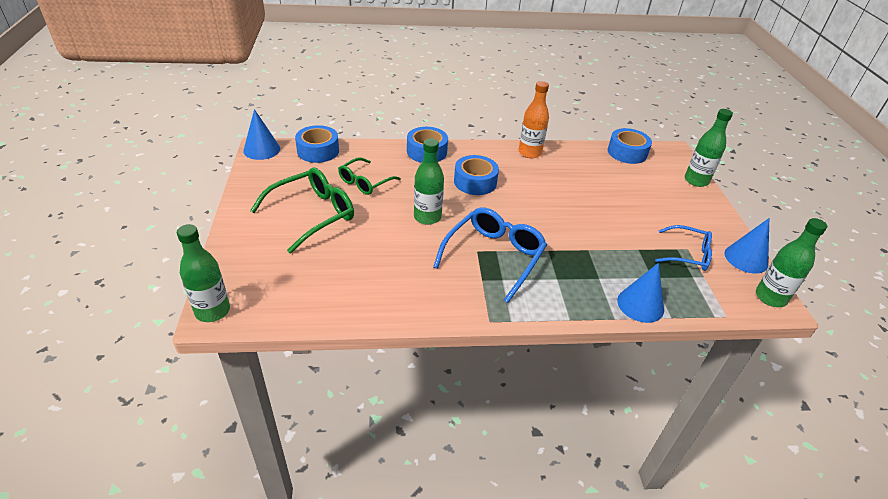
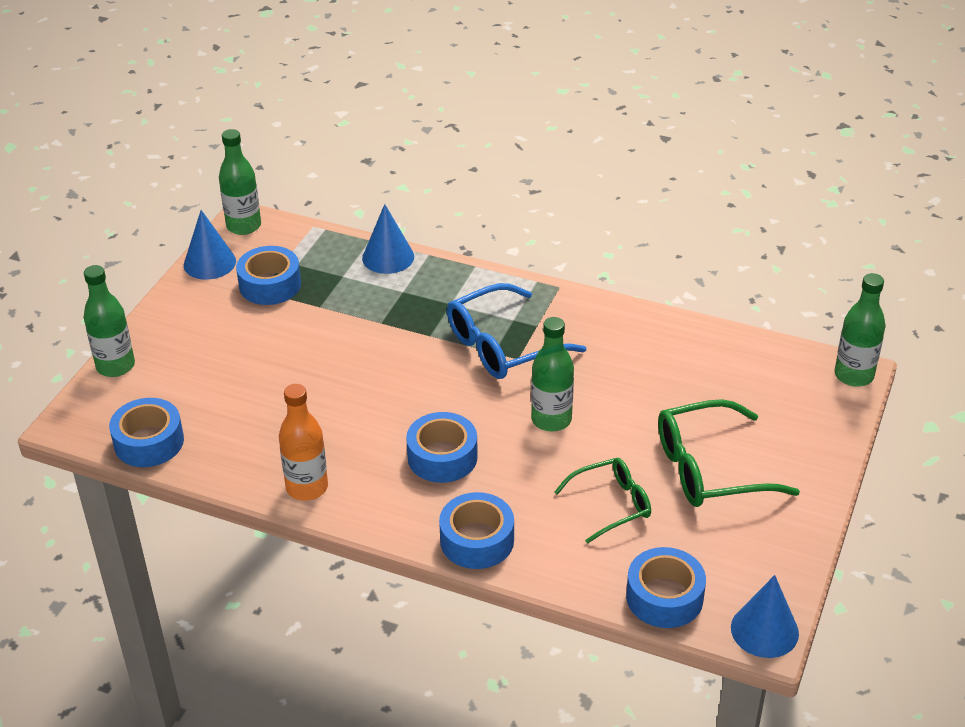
camera: 150 degrees left, 0 degrees up
(688, 254) = (270, 285): blue glasses -> blue tape

